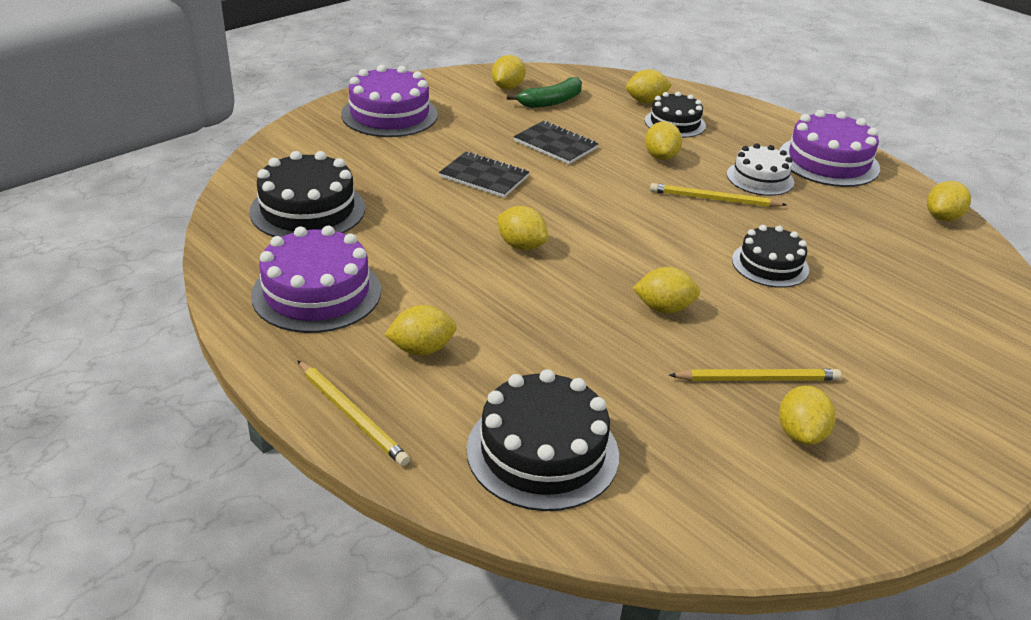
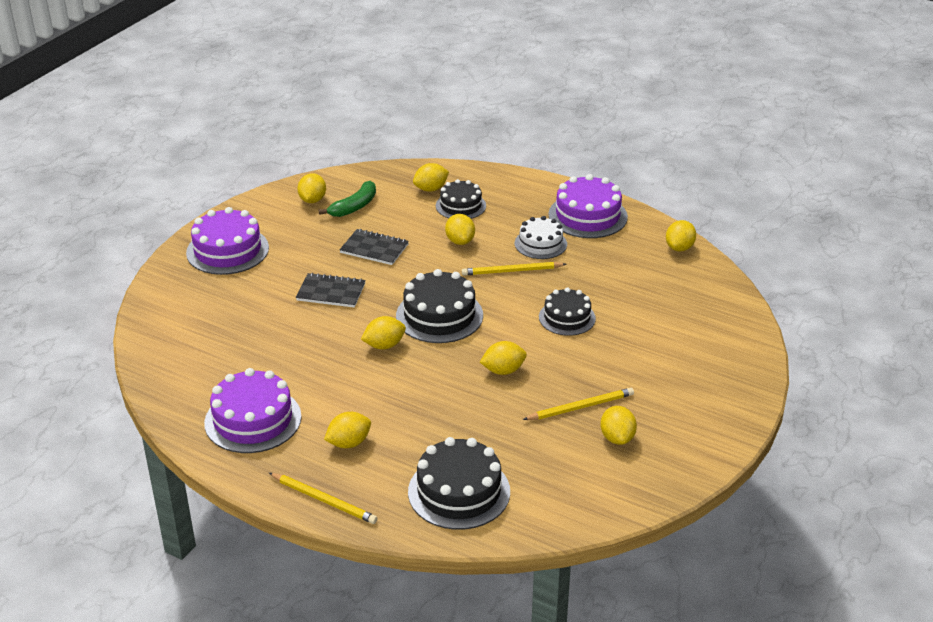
camera: 15 degrees left, 0 degrees up
(308, 210) = (209, 354): black cake -> black cake (439, 315)
(521, 245) = (384, 345): yellow lemon -> yellow lemon turned 45 degrees counterclockwise

